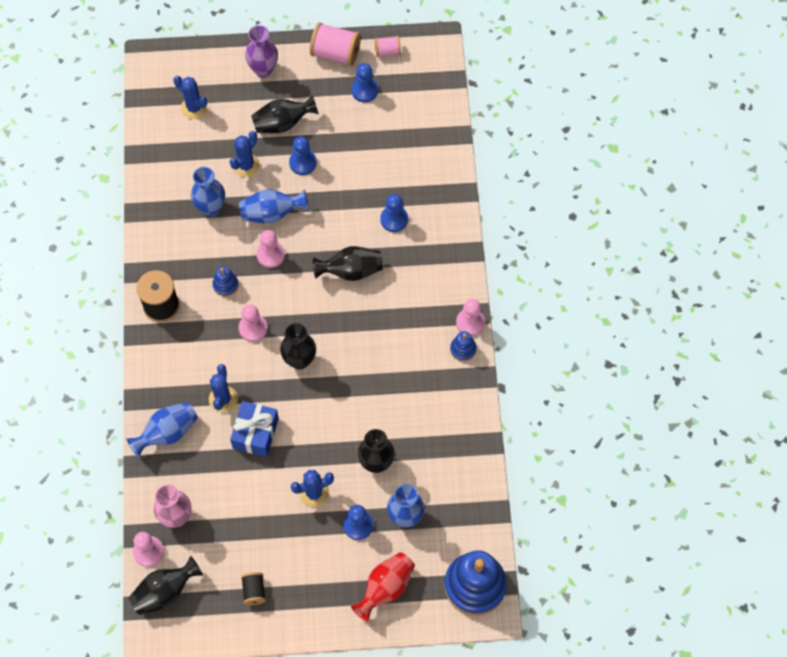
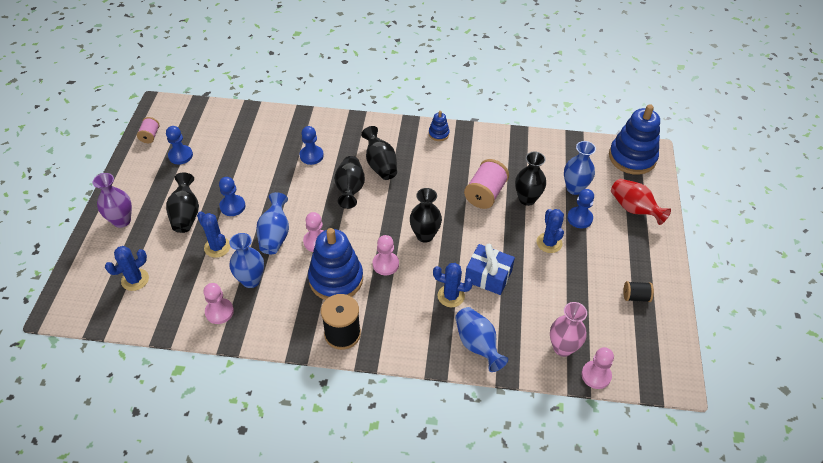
camera: 80 degrees left, 15 degrees down
(165, 592) = (636, 366): black vase -> black vase (380, 165)
(225, 285) = (336, 279): blue stacking toy -> blue stacking toy, size x2.21
(335, 53) = (133, 168): pink spool -> pink spool (485, 194)
(470, 322) = (417, 126): pink pawn -> pink pawn (219, 312)

